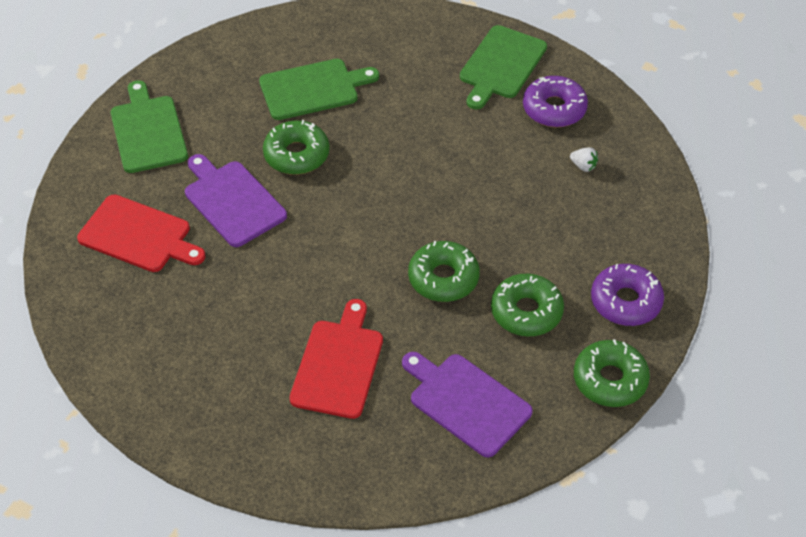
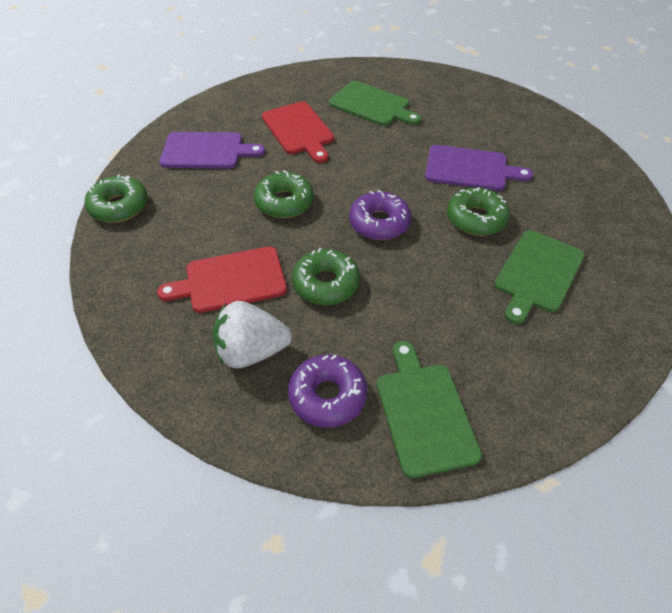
camera: 140 degrees right, 0 degrees up
(138, 235) = (490, 124): red cutting board -> red cutting board (231, 280)
(148, 131) = (584, 175): green cutting board -> green cutting board (372, 105)
(526, 312) = (208, 214): green donut -> green donut (326, 284)
(583, 166) = (251, 351): white strawberry -> white strawberry, size x2.38
(625, 301) = (137, 260): purple donut -> purple donut (379, 223)

